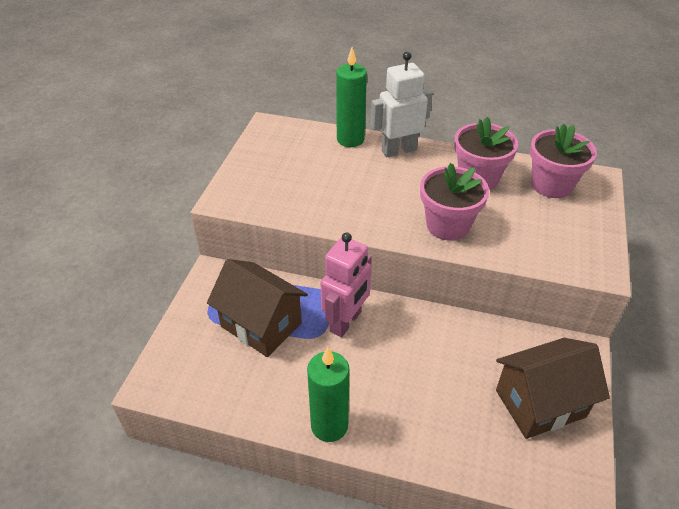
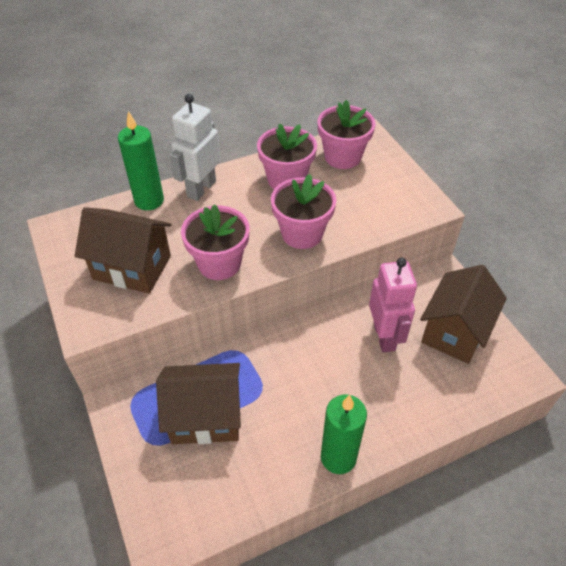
camera: 40 degrees left, 5 degrees up
(291, 179) = (132, 267): none -> brown house
(346, 322) = (272, 365): pink robot -> pink robot (384, 336)
(356, 210) = (219, 263): none -> pink flower pot

